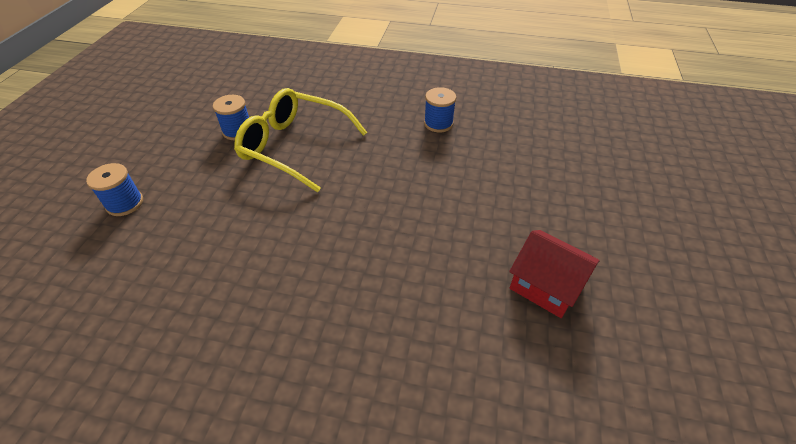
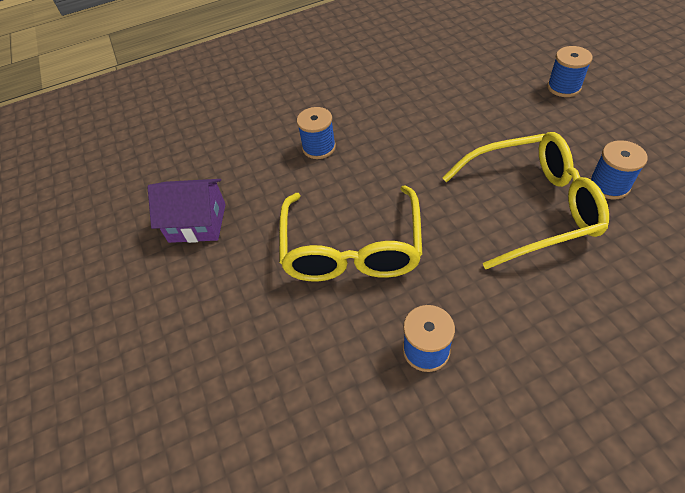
camera: 150 degrees right, 5 degrees up
(375, 292) = (319, 147): none -> blue spool
(431, 188) = (351, 248): none -> yellow glasses
(546, 285) = (197, 223): red house -> purple house

